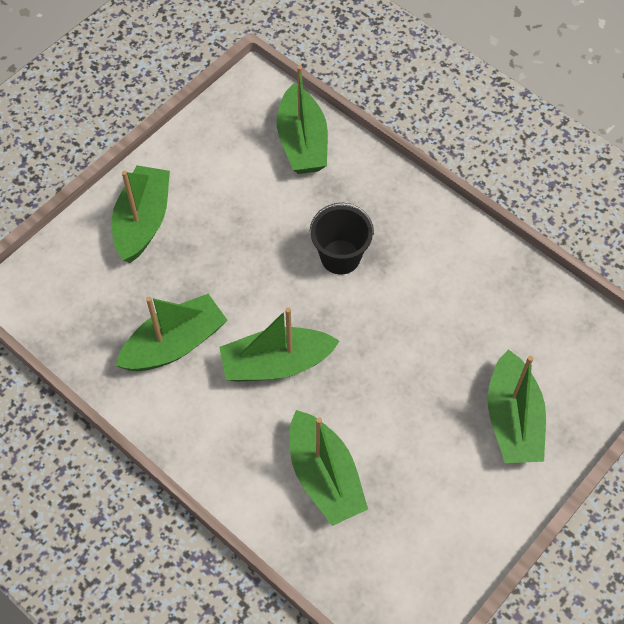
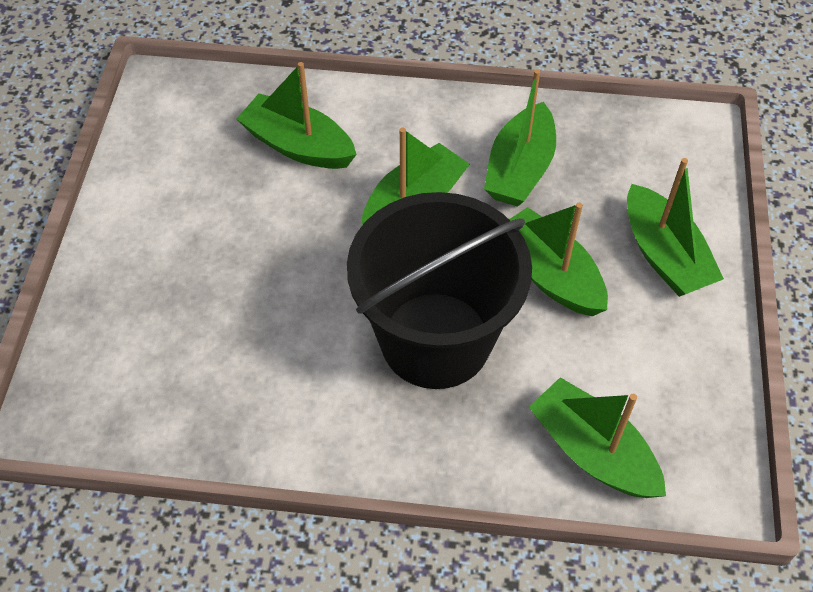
camera: 145 degrees right, 5 degrees down
(340, 257) = (435, 340): black bucket -> black bucket, size x2.15
(512, 419) = (149, 283): green boat -> green boat (550, 274)

